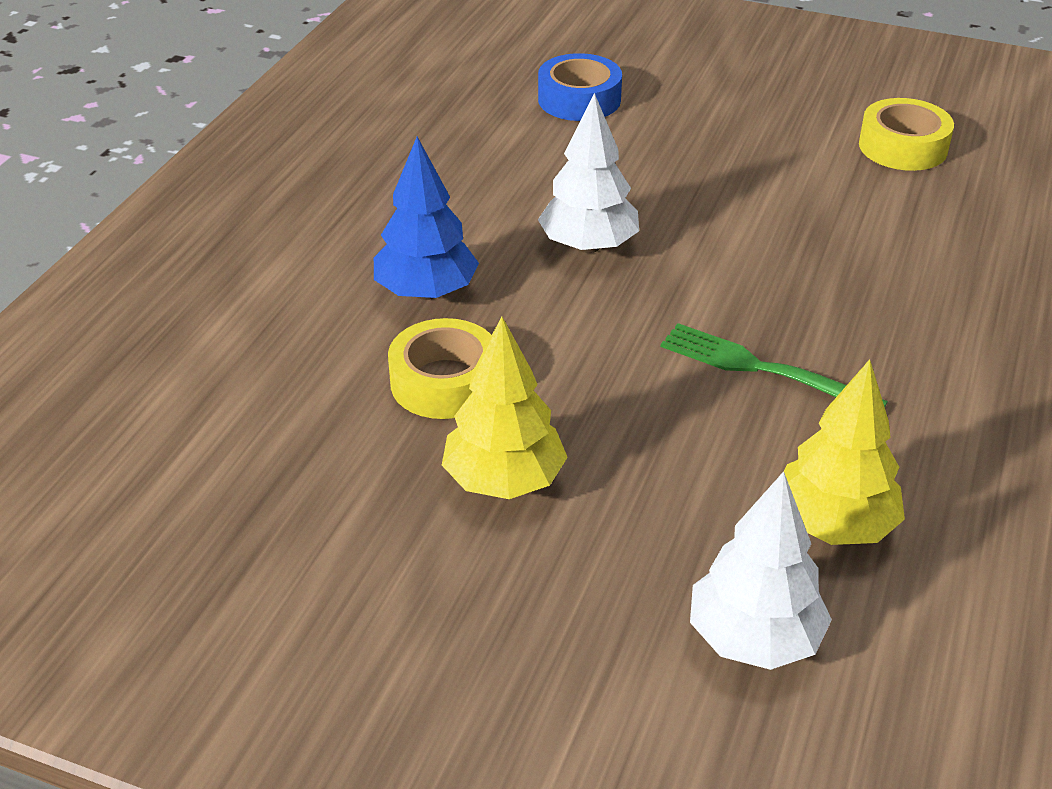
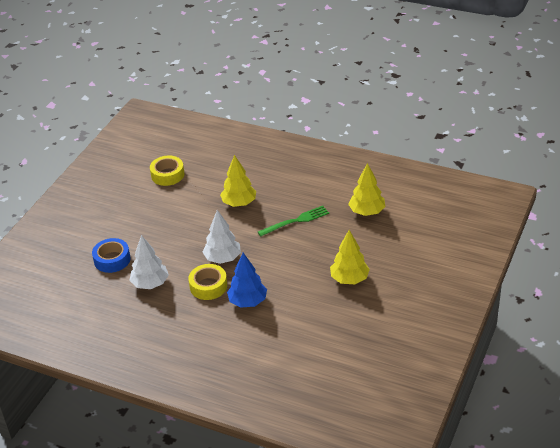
camera: 85 degrees left, 0 degrees up
(444, 382) = (300, 294): yellow tape -> yellow tape (208, 286)
(753, 639) = (410, 230): white tree -> white tree (150, 284)
(760, 369) = (296, 221): green fork -> green fork turned 150 degrees counterclockwise
(816, 262) = (239, 203): none -> yellow tree

